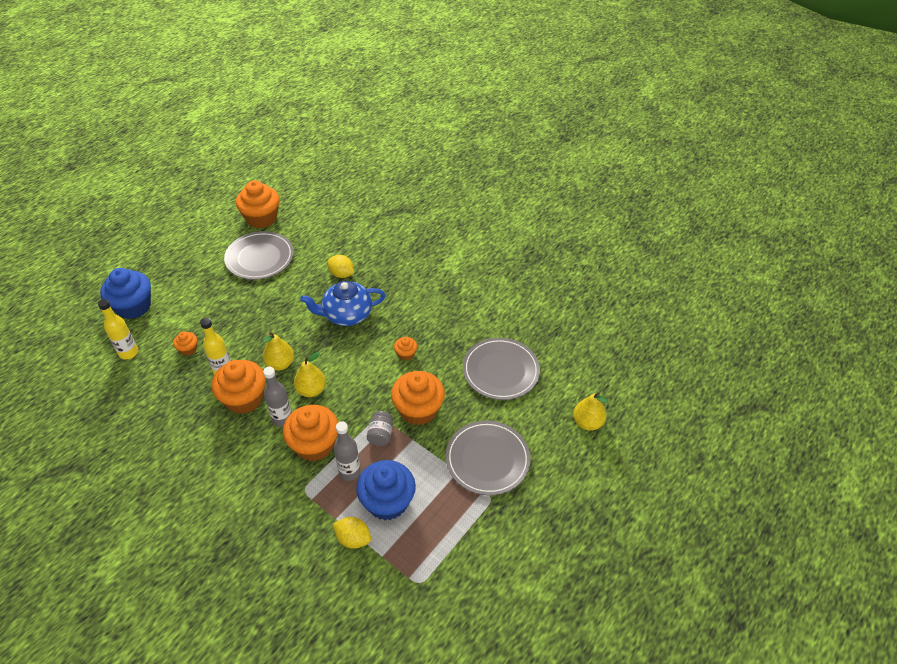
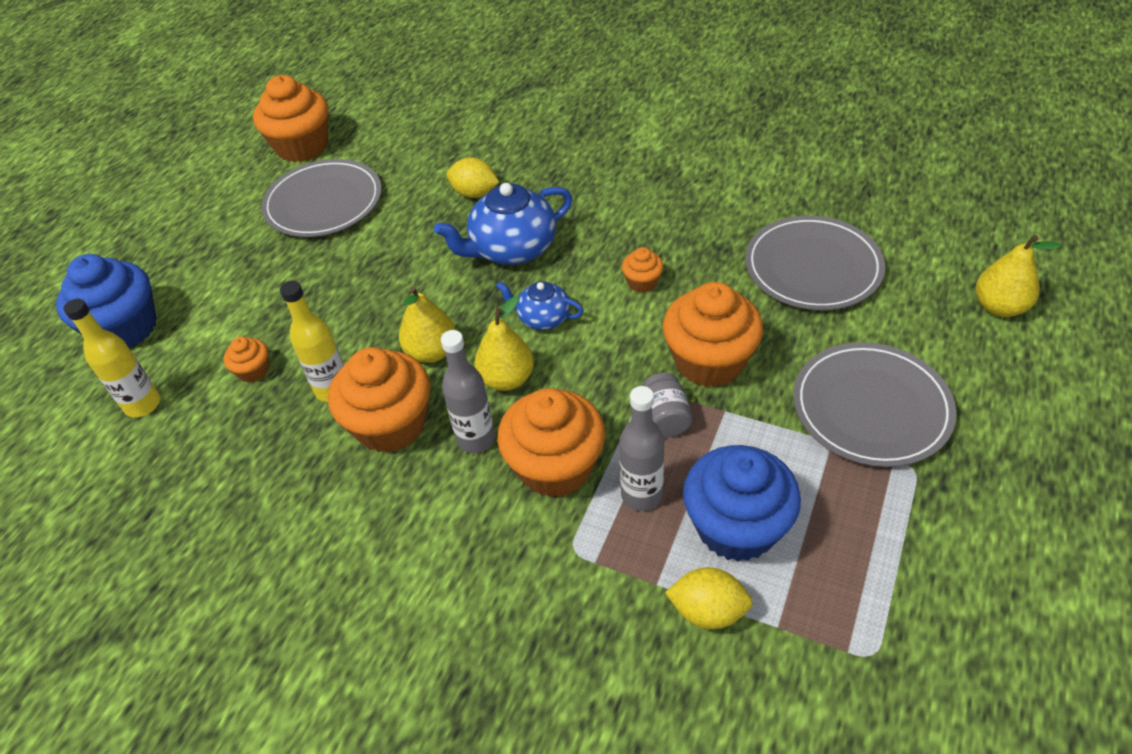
camera: 10 degrees left, 0 degrees up
(344, 360) = (542, 318): none -> blue teapot

